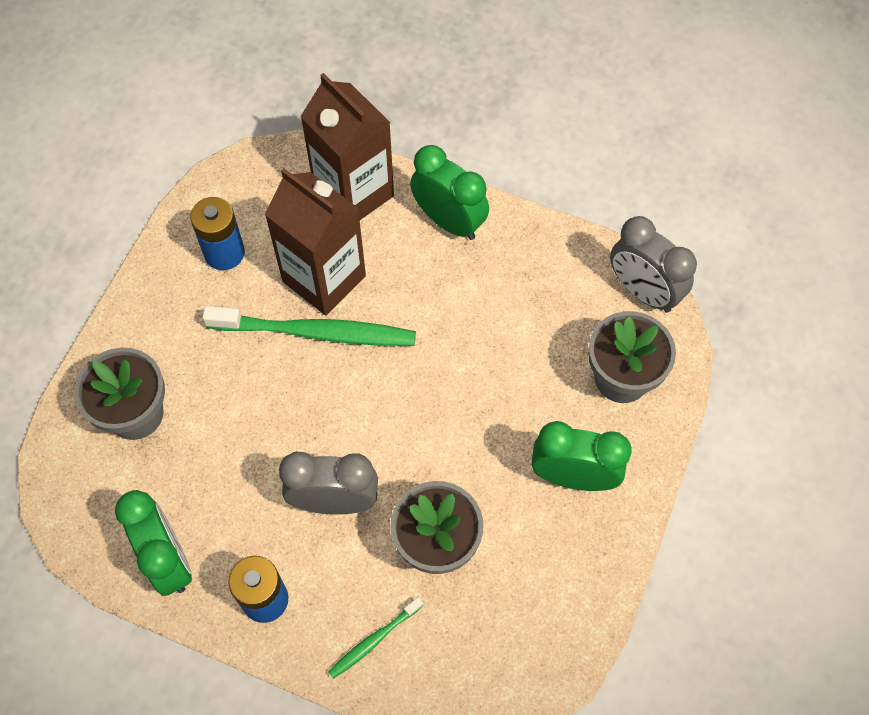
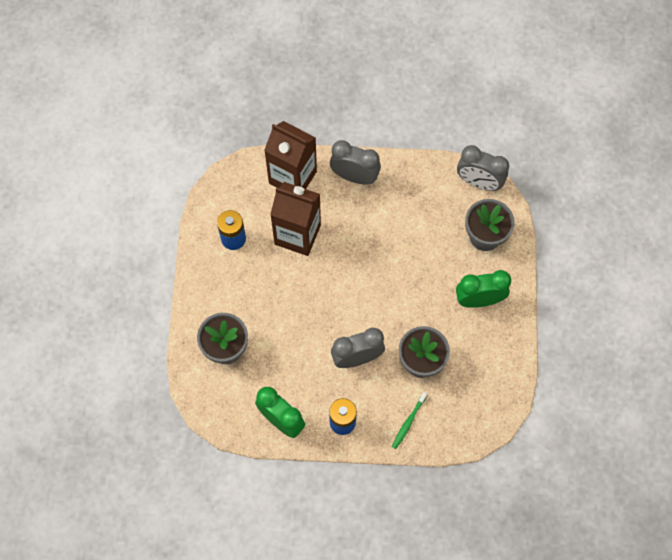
camera: 20 degrees left, 5 degrees up
(317, 332) = (307, 267): green toothbrush -> none
(448, 221) = (354, 176): green clock -> grey clock

